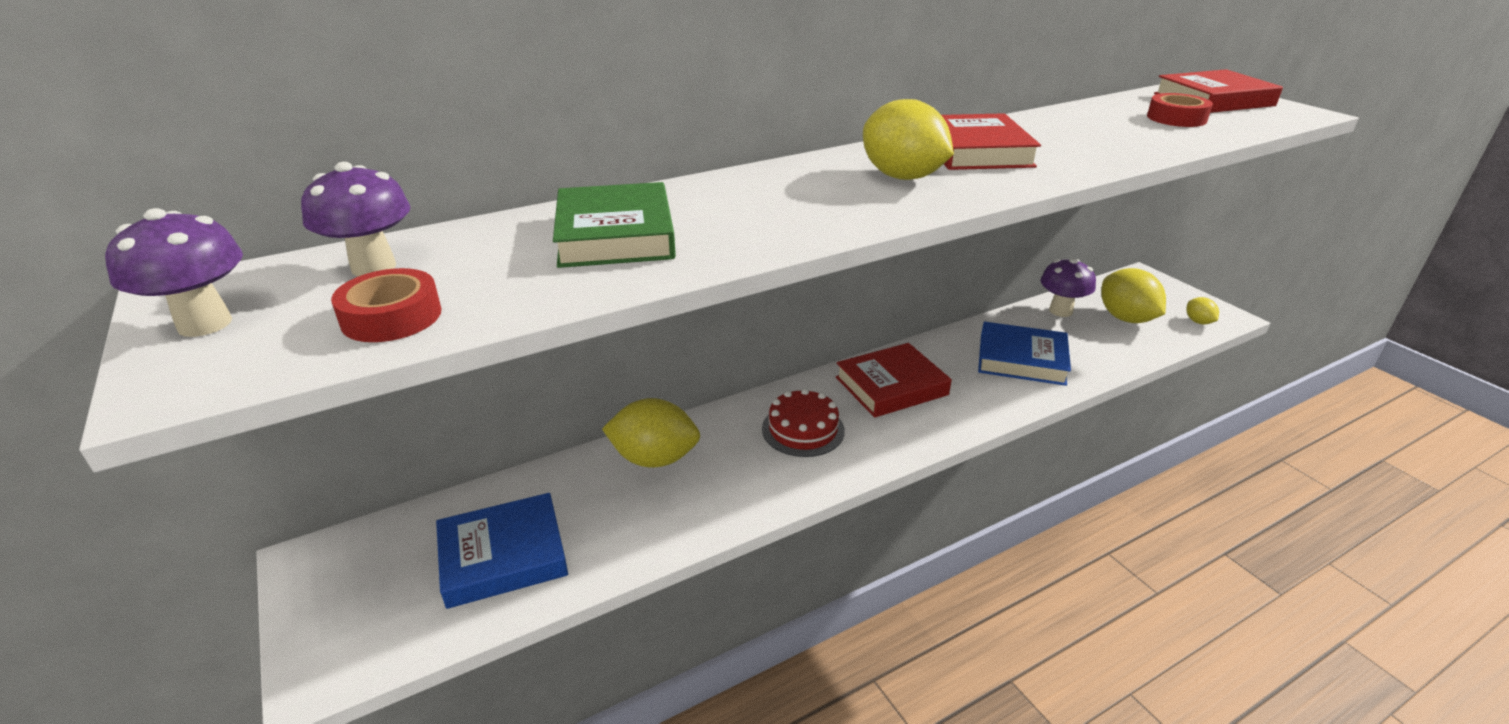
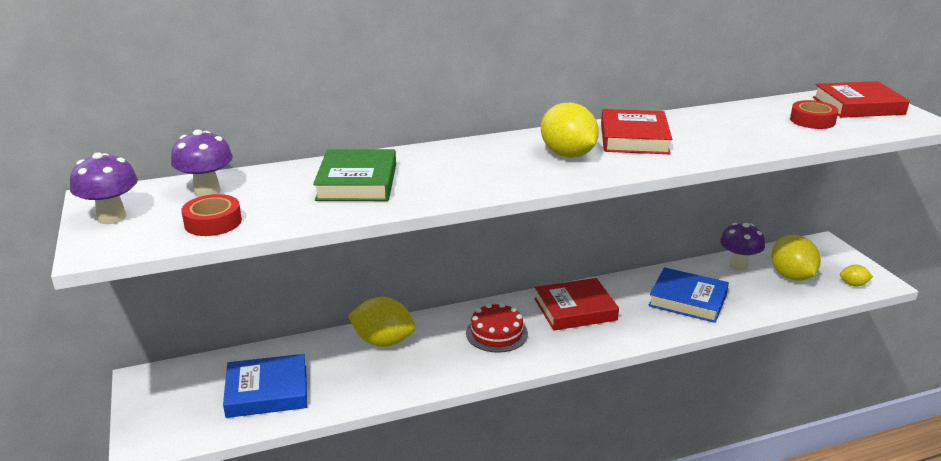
camera: 10 degrees right, 5 degrees down
(1198, 322) = (853, 284): yellow lemon -> yellow lemon turned 75 degrees counterclockwise

